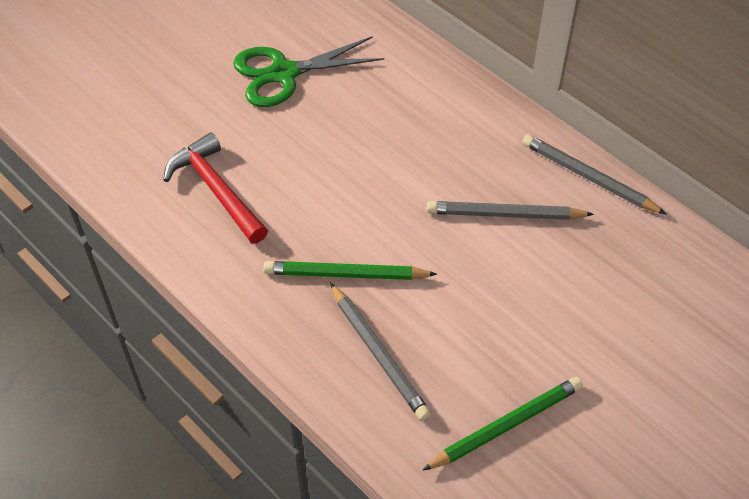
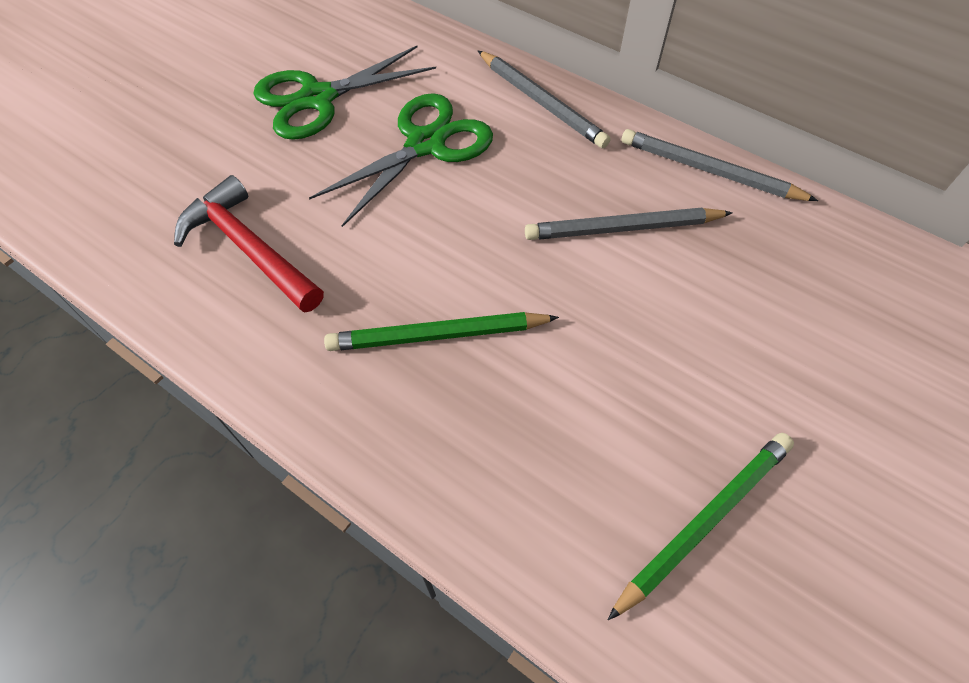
camera: 10 degrees left, 5 degrees up
(364, 124) = (425, 144): none -> green scissors
(379, 354) = (504, 442): grey pencil -> grey pencil (542, 102)

